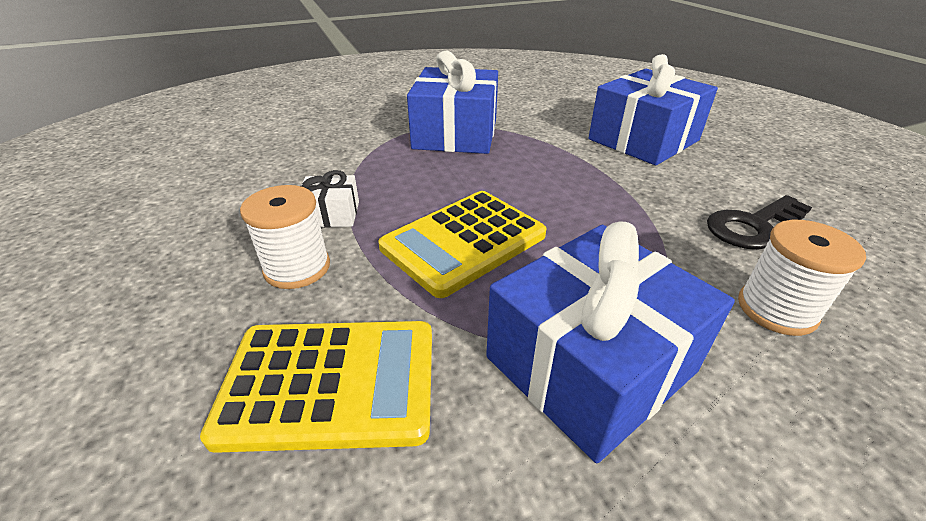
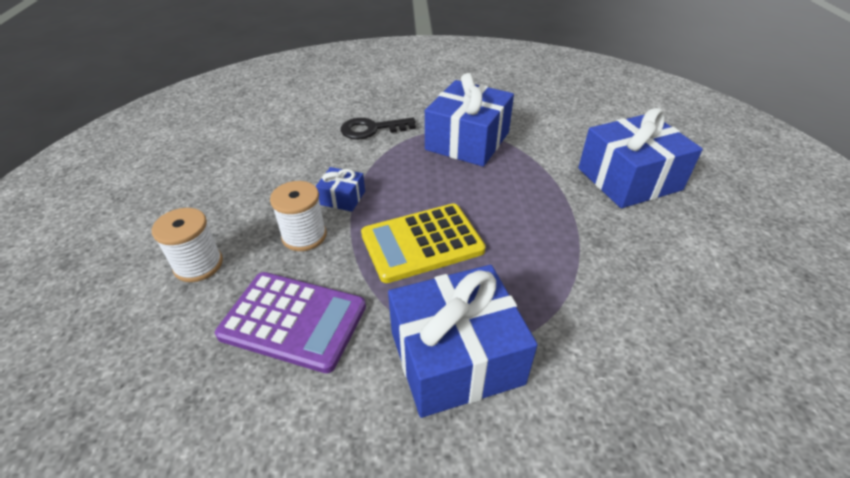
camera: 20 degrees right, 5 degrees up
(330, 383) = (293, 321): yellow calculator -> purple calculator
(331, 214) = (342, 198): white gift -> blue gift
(753, 226) = (663, 287): black key -> black key (372, 129)
(776, 309) = (623, 359): white spool -> white spool (198, 265)

